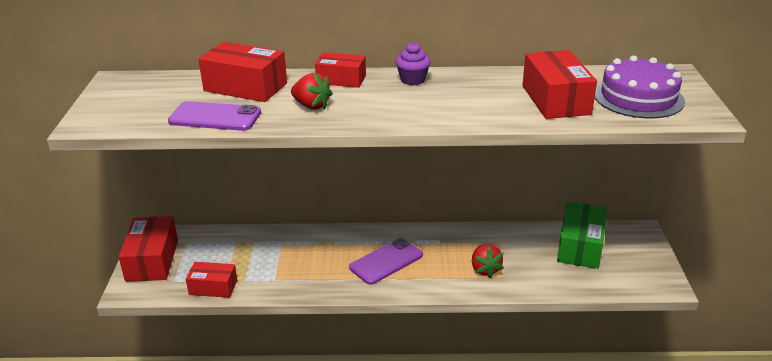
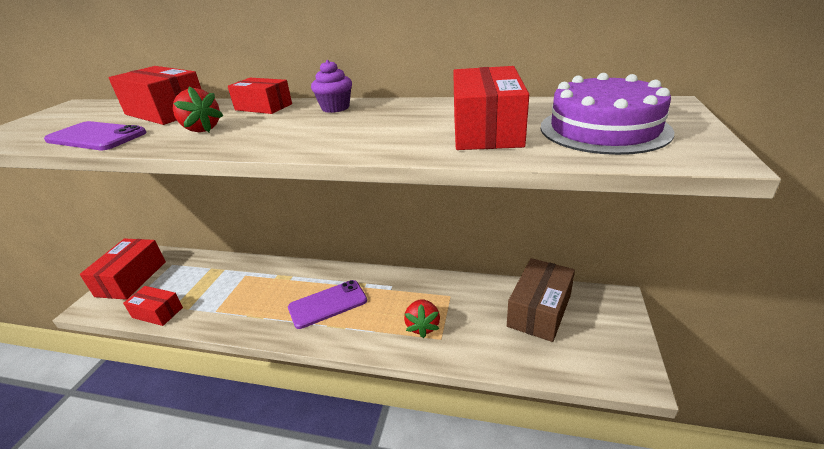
camera: 15 degrees right, 0 degrees up
(580, 246) = (539, 310): green box -> brown box

